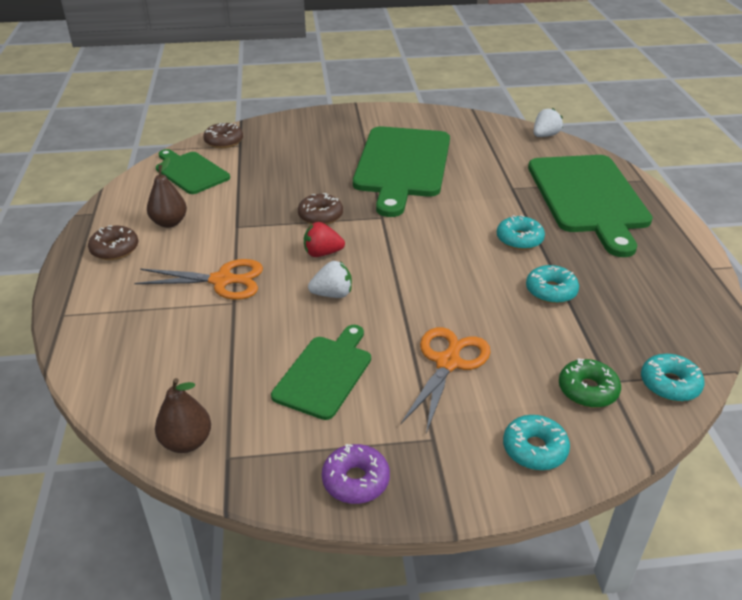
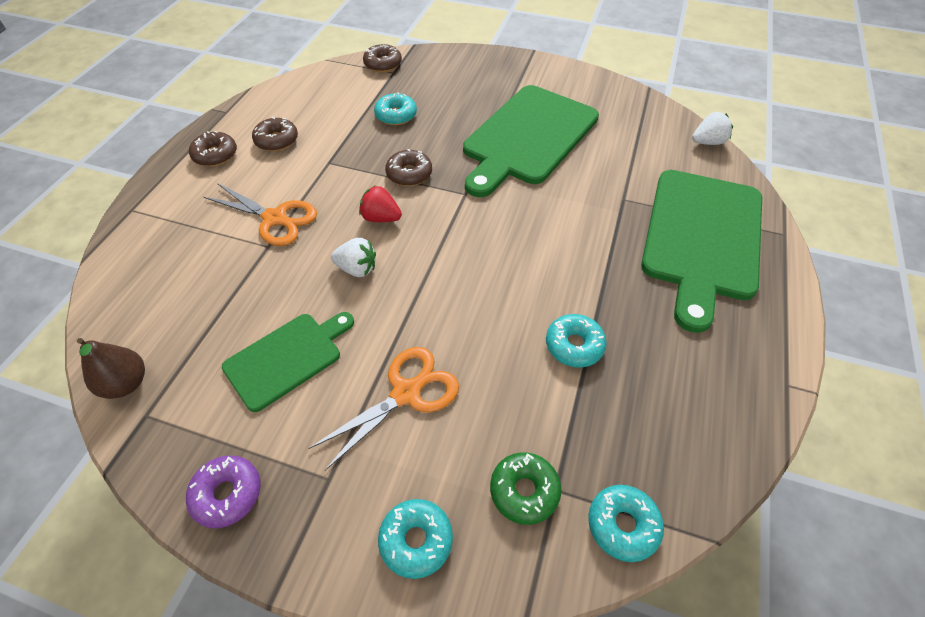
camera: 25 degrees right, 15 degrees up
(169, 223) = (277, 140): brown pear -> brown donut
(190, 172) = (331, 90): green cutting board -> none
(519, 239) = (586, 267): turquoise donut -> turquoise donut (396, 115)

